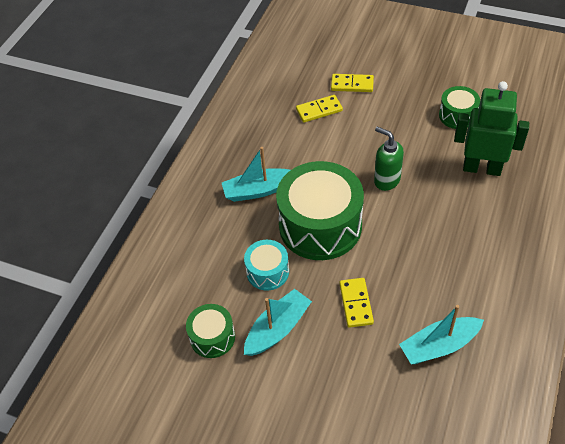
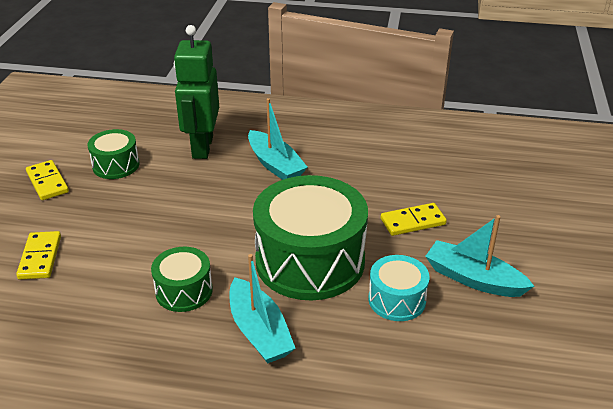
camera: 105 degrees left, 15 degrees down
(212, 337) = (515, 337): green drum -> green drum (184, 291)
(319, 110) = (92, 286): yellow domino -> yellow domino (47, 182)
(386, 180) = (227, 212): green soap dispenser -> none
(439, 346) = (437, 166): turquoise boat -> turquoise boat (275, 165)

